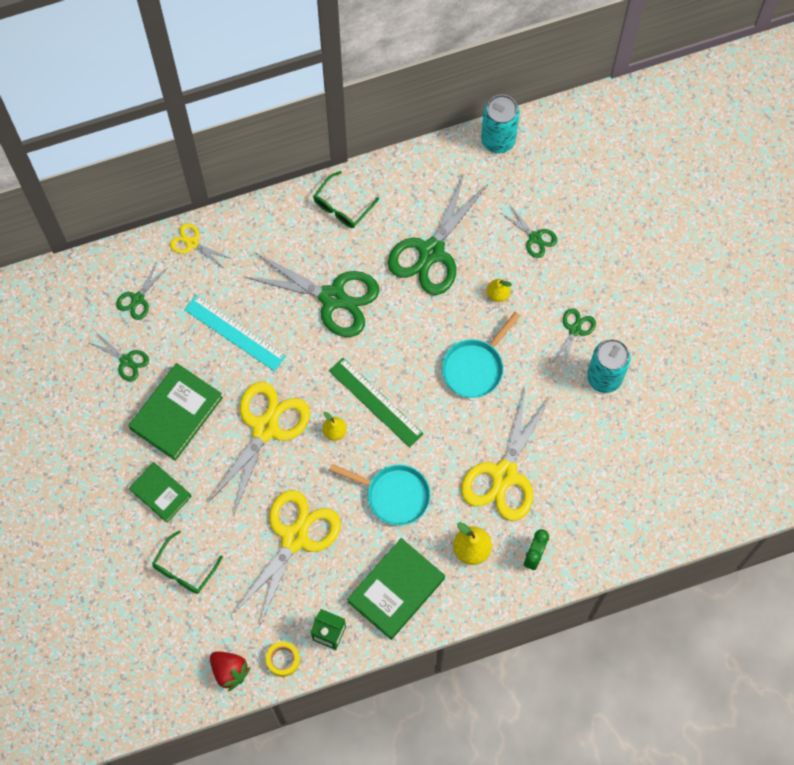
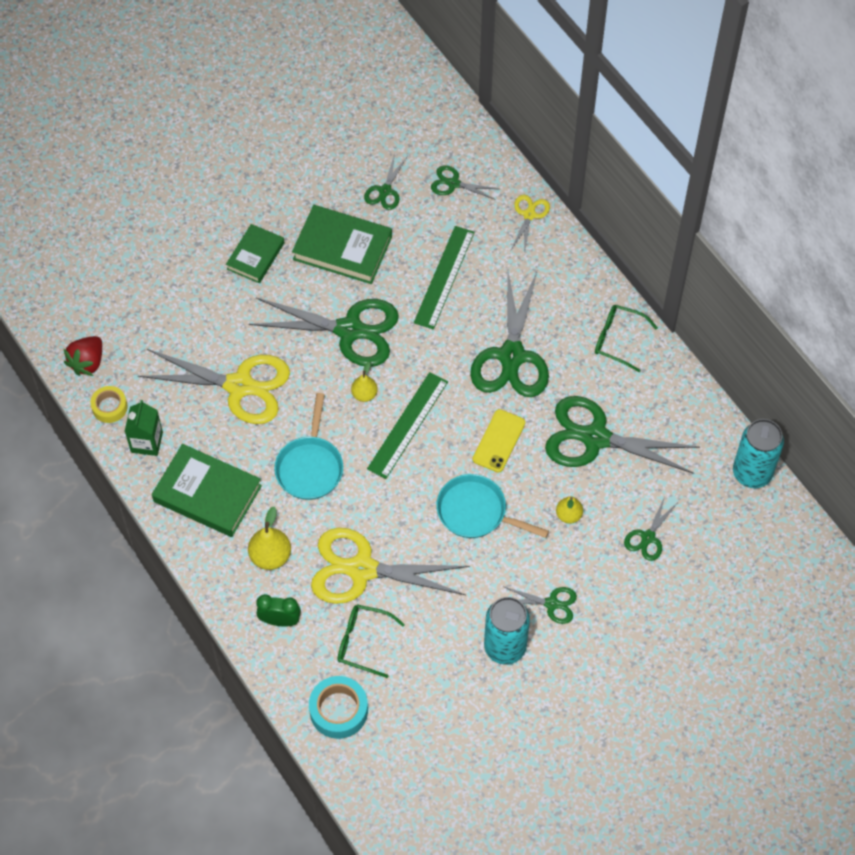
camera: 75 degrees right, 10 degrees down
(184, 569) = (182, 296): green glasses -> green glasses (362, 642)
(235, 333) = (444, 277): turquoise ruler -> green ruler
(265, 428) = (349, 330): yellow scissors -> green scissors
(412, 331) = (498, 441): none -> yellow phone
(628, 525) = (338, 710): none -> turquoise tape

